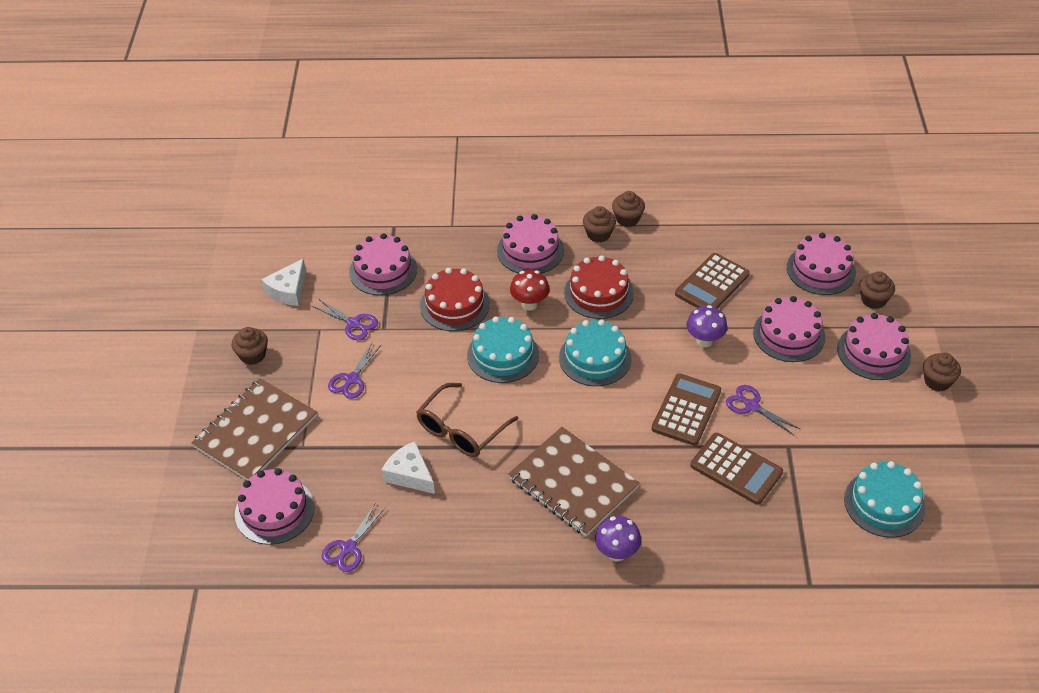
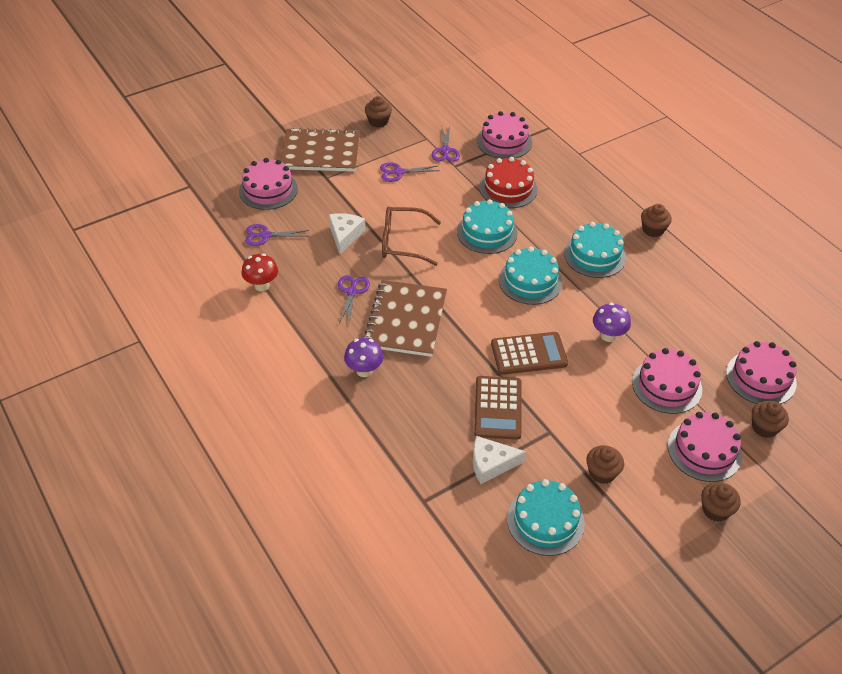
camera: 55 degrees right, 0 degrees up
(288, 290) = (444, 110): white cheese -> white cheese (491, 464)
(529, 304) = (546, 224): red mushroom -> red mushroom (262, 285)
(530, 250) = (597, 202): pink cake -> none
(598, 293) = (594, 255): red cake -> turquoise cake
(627, 219) = (686, 238): brown cupcake -> brown cupcake (602, 473)
(712, 284) = (671, 316): brown calculator -> none
(751, 405) = (569, 392): purple scissors -> purple scissors (352, 292)

